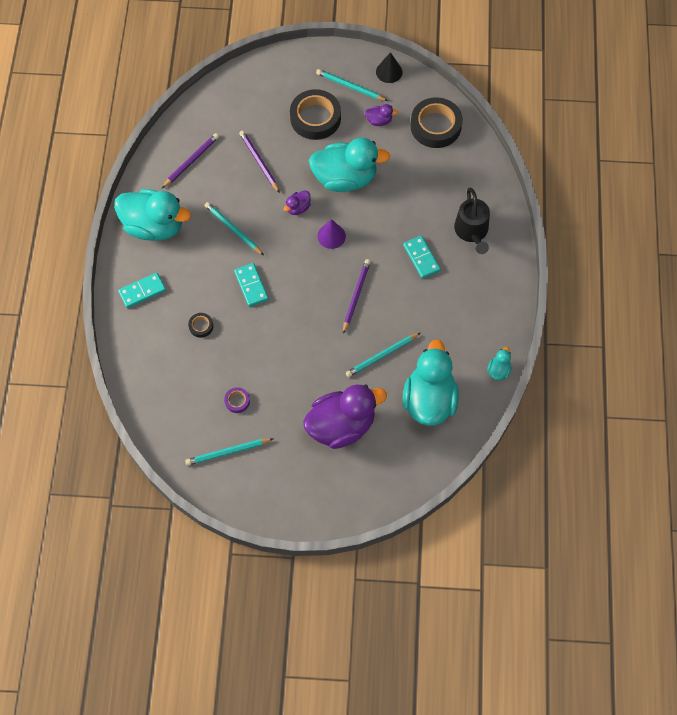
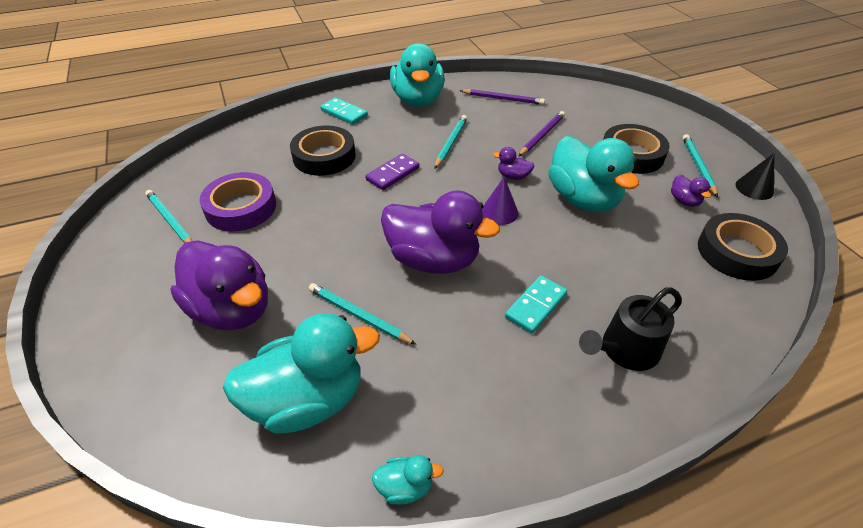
camera: 65 degrees right, 20 degrees down
(201, 326) = (324, 156): black tape -> black tape, size x2.24
(237, 401) = (241, 207): purple tape -> purple tape, size x2.24
(251, 286) = (393, 174): turquoise domino -> purple domino
(356, 296) = (433, 260): purple pencil -> purple duck

